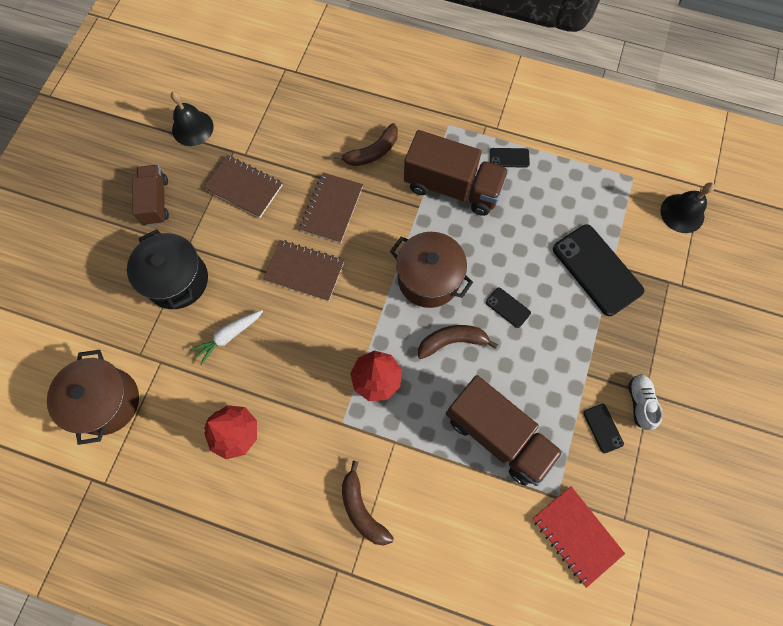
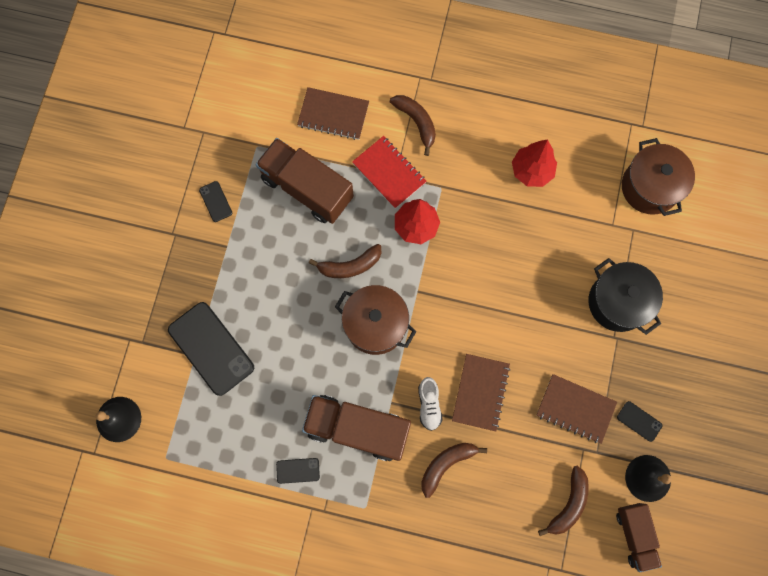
camera: 175 degrees right, 5 degrees up
(156, 201) = (662, 384): brown truck -> brown truck (634, 535)
(229, 336) = (556, 253): white carrot -> none
(268, 114) = (568, 504): none -> brown banana
(304, 271) = (497, 322): brown notebook -> brown notebook (333, 115)
(508, 307) = (298, 302): black phone -> black phone (639, 421)
(576, 535) = (243, 118): red notebook -> red notebook (389, 173)
(639, 402) = (181, 225): white shoe -> white shoe (429, 405)

